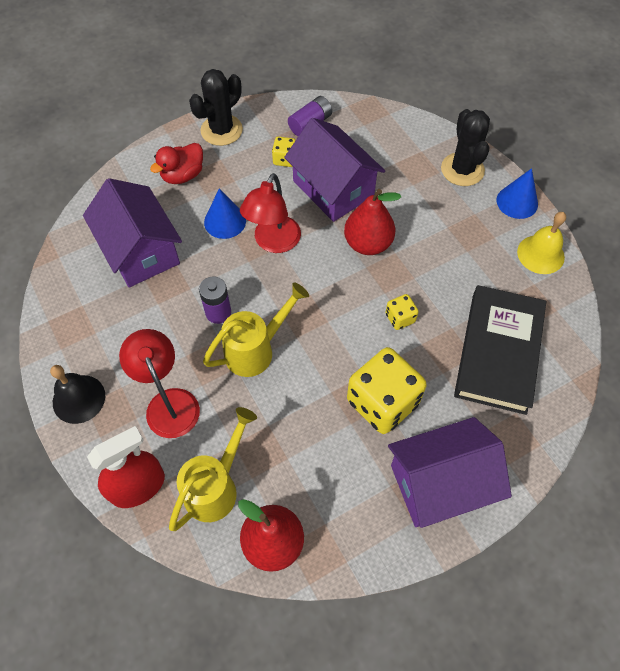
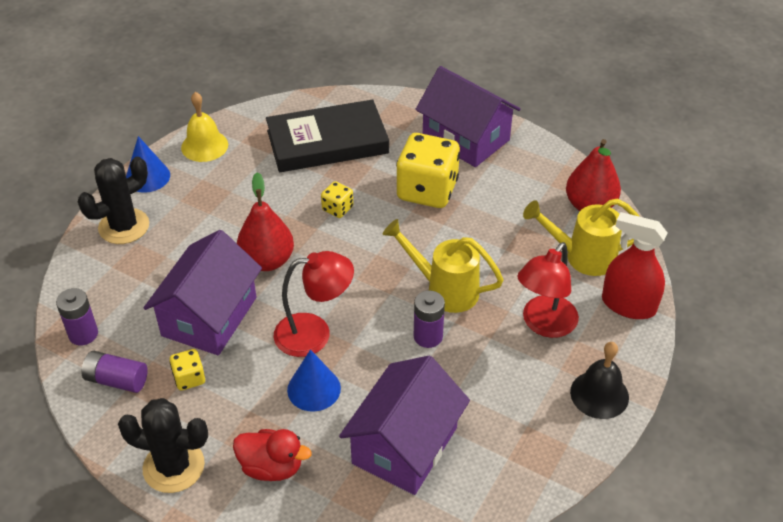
camera: 120 degrees left, 15 degrees down
(363, 118) = (83, 334): none -> purple battery

